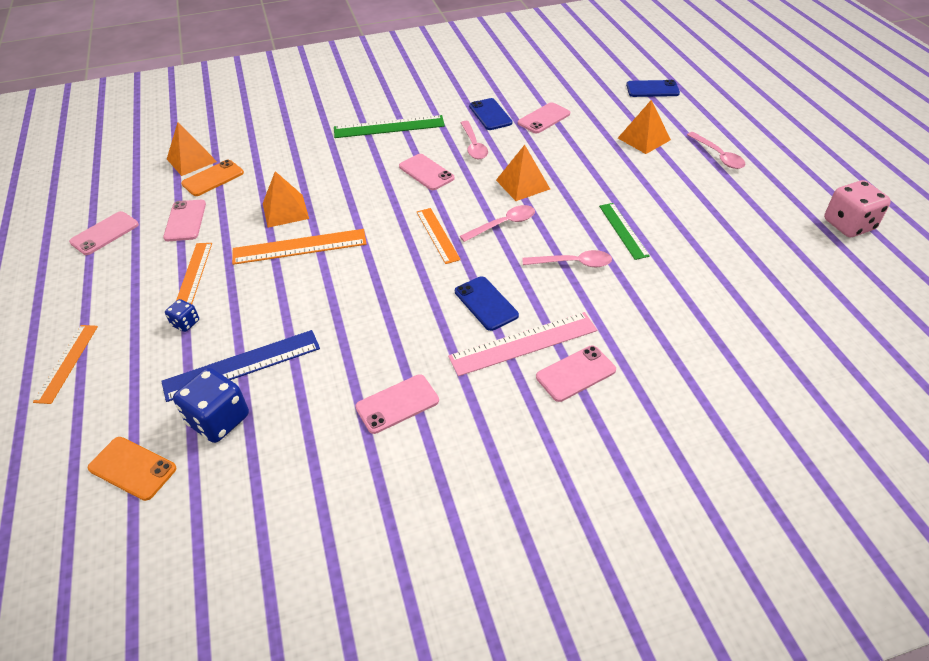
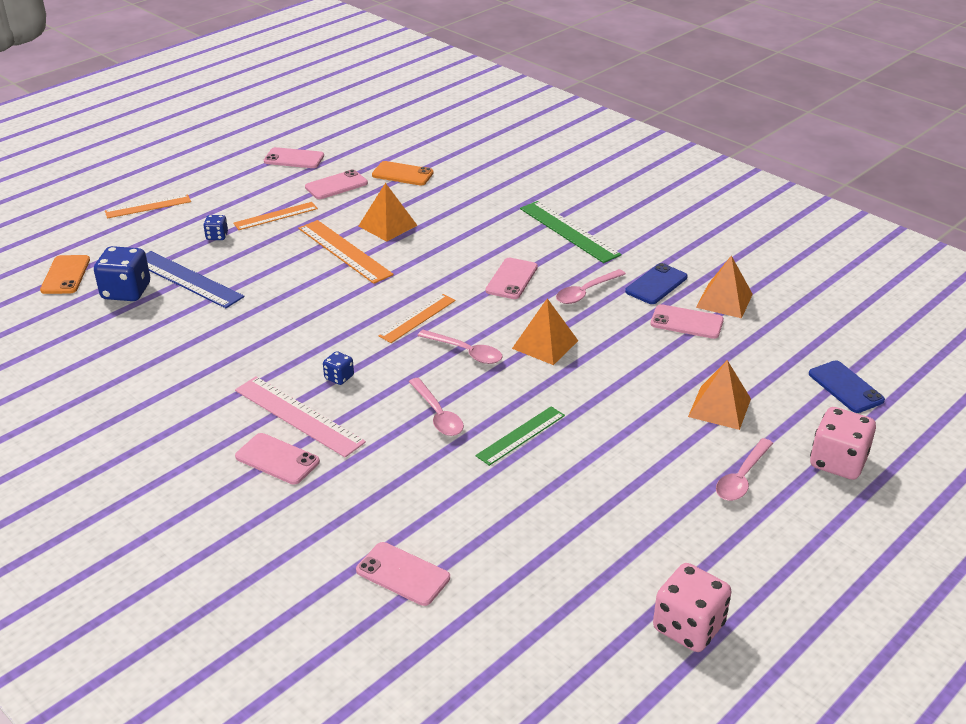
camera: 60 degrees right, 10 degrees down
(191, 160) = (419, 154): orange pyramid -> orange pyramid (724, 300)
(397, 404) = (185, 369): pink phone -> pink phone (403, 574)
(486, 303) = (339, 377): blue phone -> blue dice
(721, 118) = (838, 462): none -> pink dice

